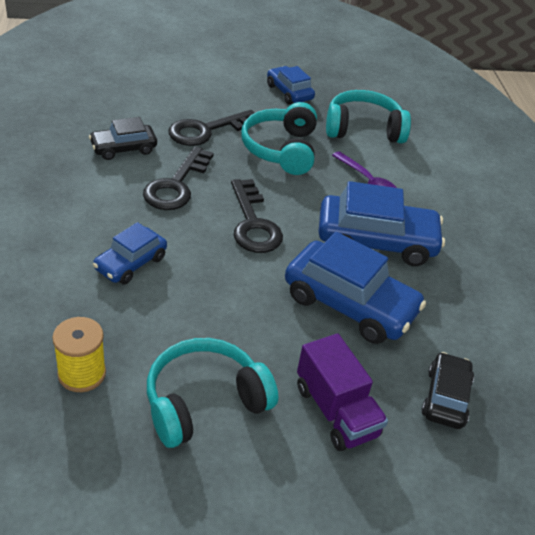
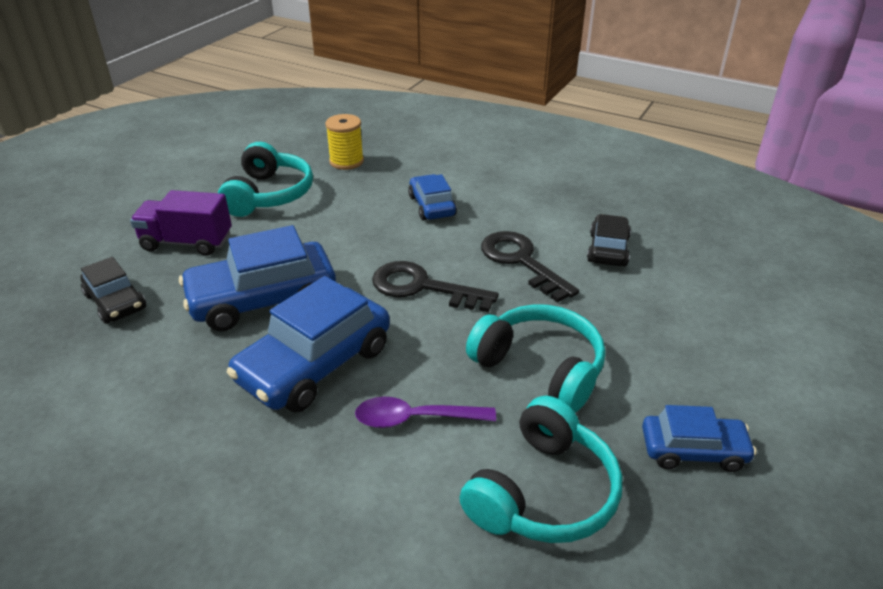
camera: 130 degrees right, 5 degrees down
(206, 130) = (617, 319): black key -> none

